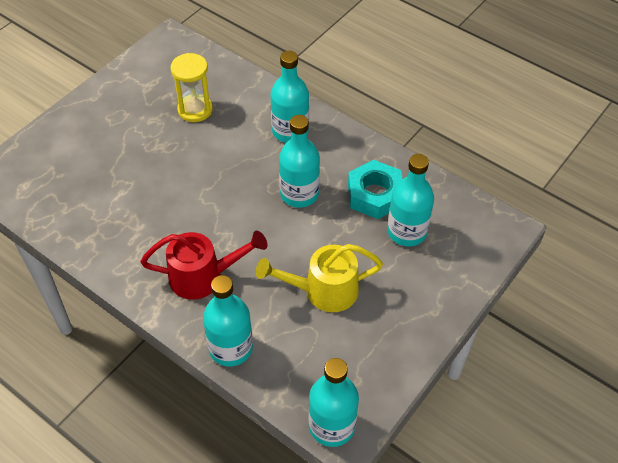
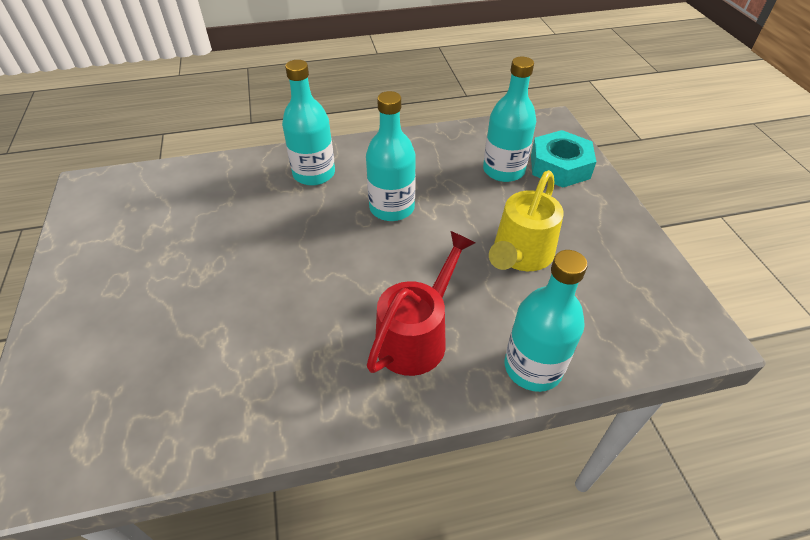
camera: 50 degrees left, 5 degrees down
(195, 110) = (200, 219): yellow hourglass -> none
(332, 426) = (689, 340): turquoise bottle -> none
(375, 195) = (445, 166): turquoise nut -> turquoise nut (559, 166)

